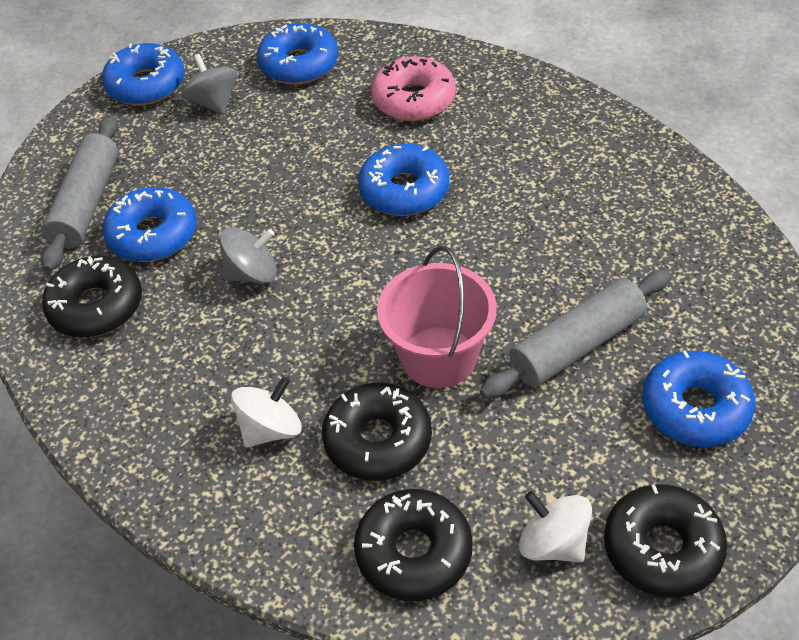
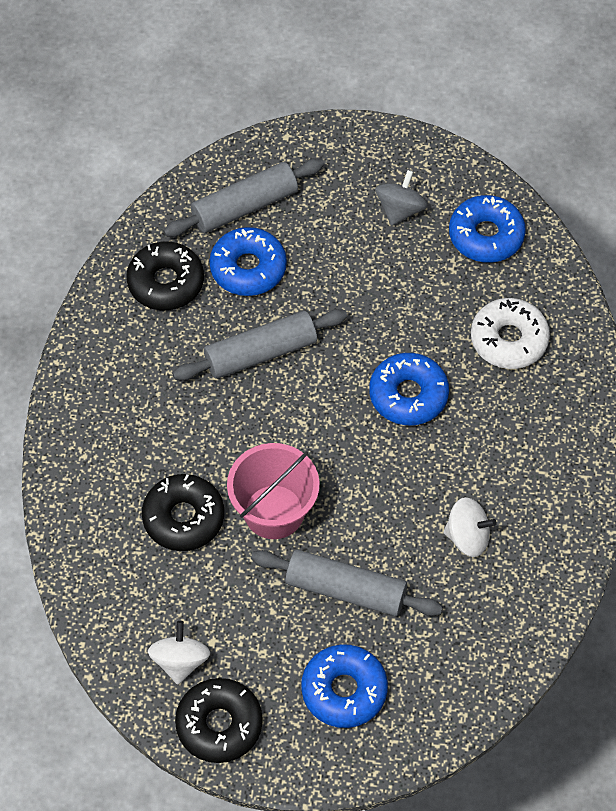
camera: 50 degrees right, 10 degrees up
(146, 85) = (383, 152): blue donut -> none
(252, 273) = (260, 353): grey spinning top -> grey rolling pin
(270, 429) = (148, 452): white spinning top -> white spinning top (467, 537)
(413, 99) = (509, 340): pink donut -> white donut
(414, 552) = (120, 588): black donut -> none

